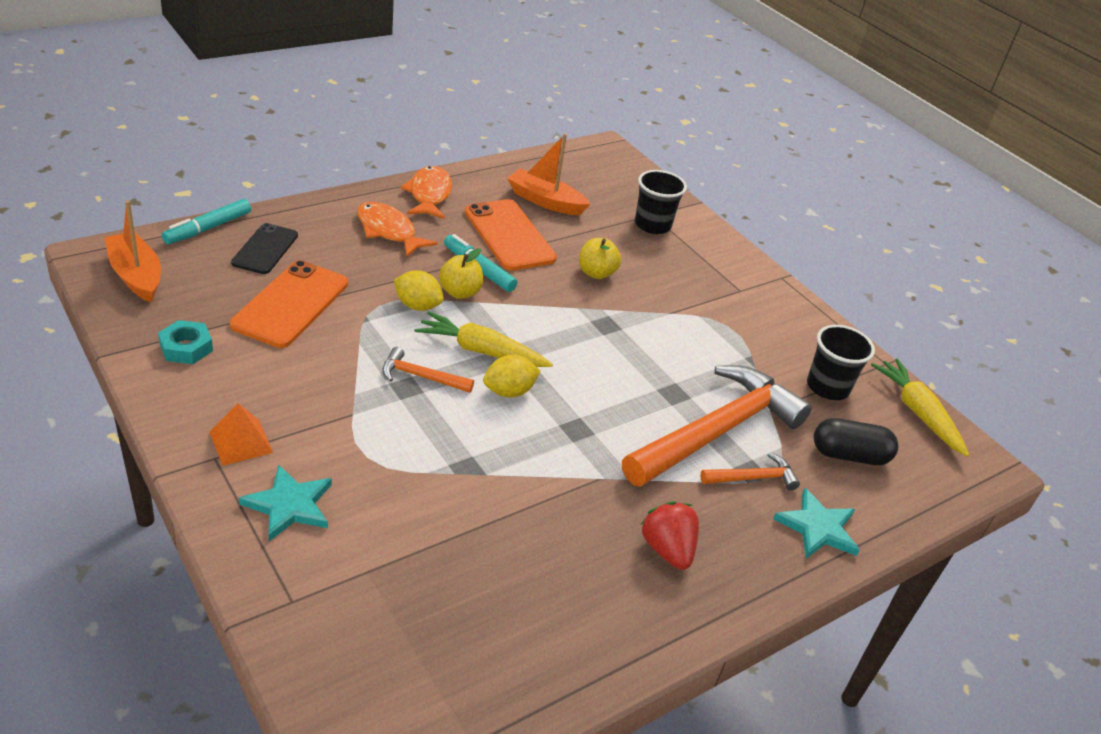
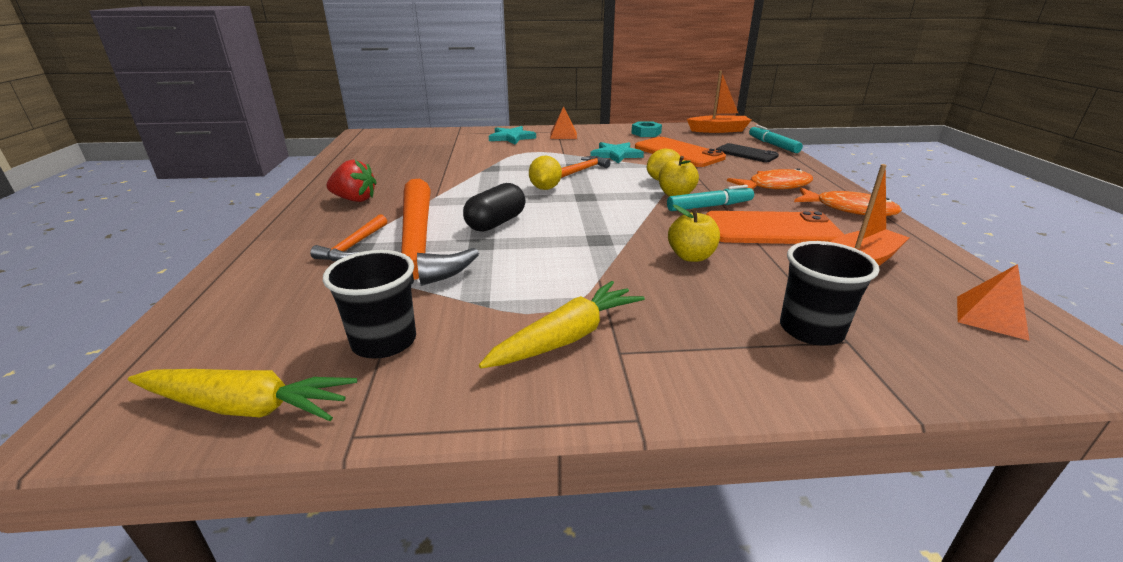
camera: 125 degrees right, 10 degrees down
(481, 351) = (596, 188): yellow carrot -> yellow carrot (567, 337)
(581, 166) = (990, 317): none -> orange pyramid
(818, 528) = (271, 255): turquoise star -> turquoise star (616, 155)
(849, 455) = (292, 307): black capsule -> black capsule (496, 223)

